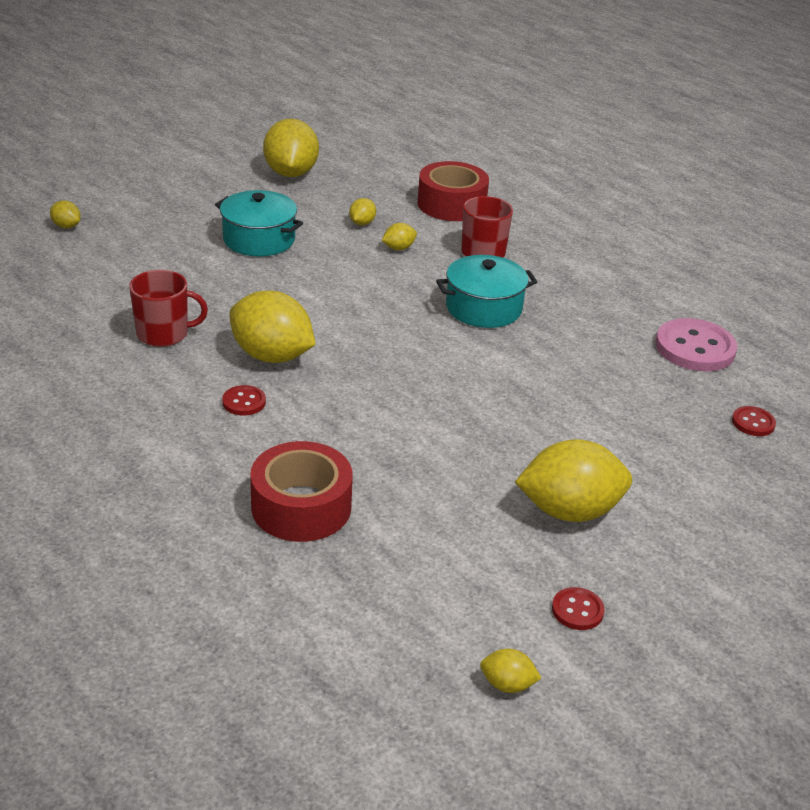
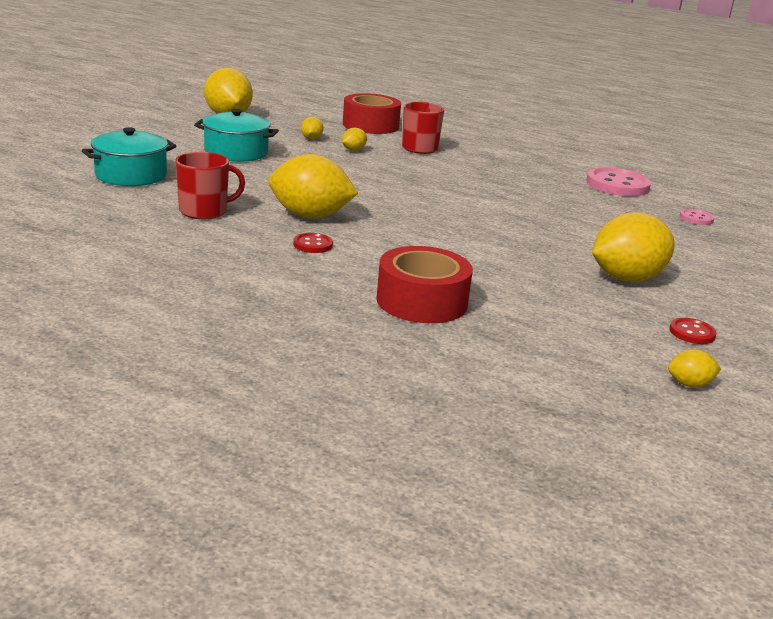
camera: 20 degrees left, 10 degrees down
(66, 226) = (56, 155): yellow lemon -> none
(483, 308) = (450, 176): turquoise pot -> turquoise pot (131, 175)
(753, 423) = (696, 218): red button -> pink button

